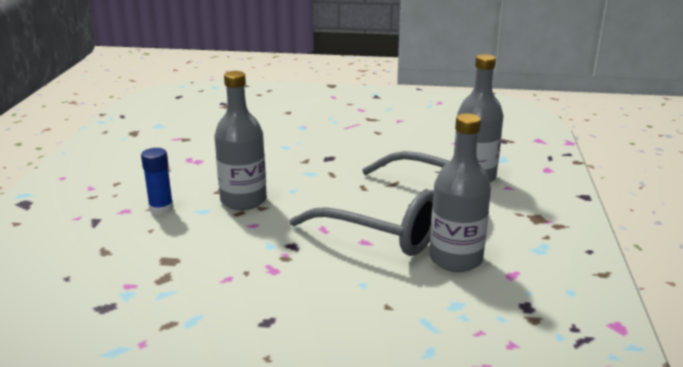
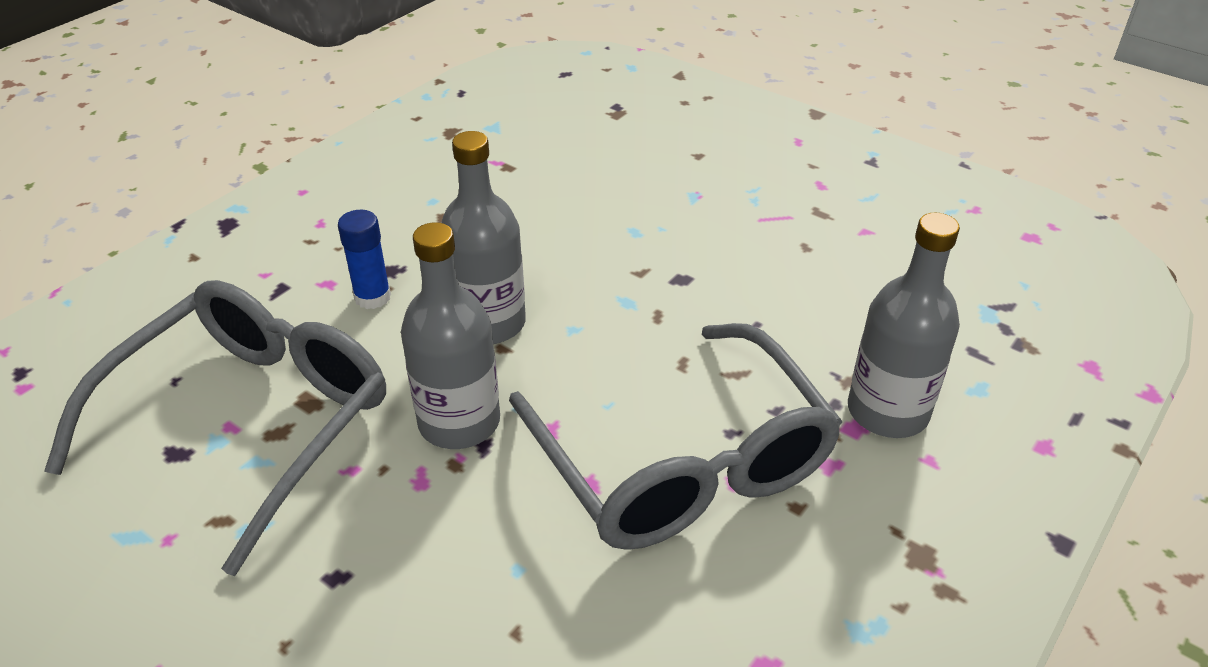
camera: 30 degrees right, 15 degrees up
(141, 279) = (251, 422): none -> grey glasses
(455, 259) = (699, 584): grey bottle -> grey bottle (459, 422)

